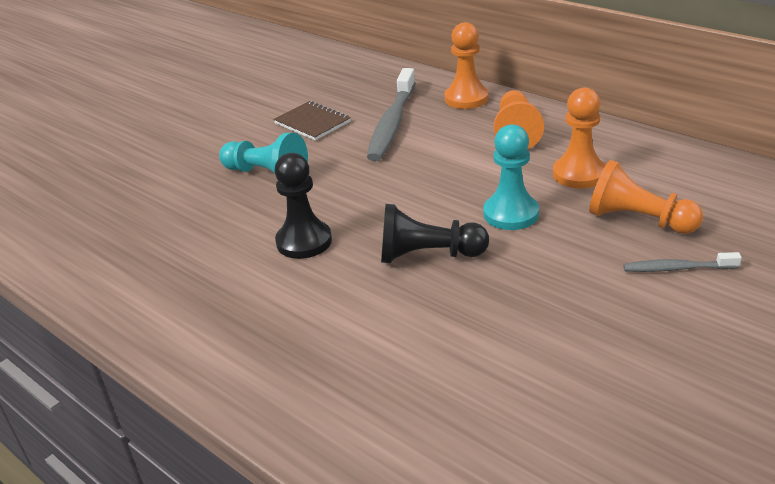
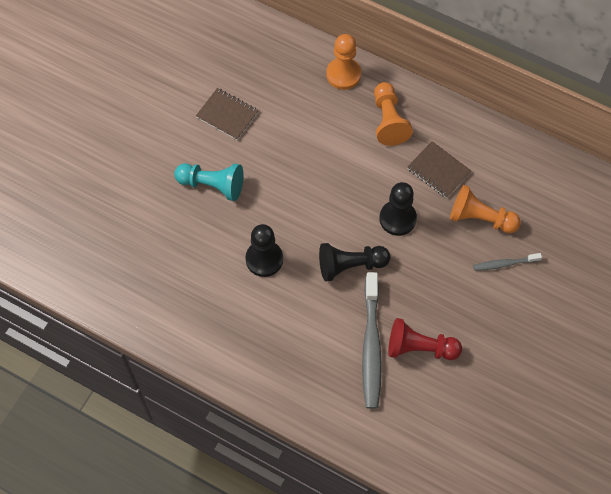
camera: 15 degrees left, 30 degrees up
(392, 124) = (291, 113): grey toothbrush -> grey toothbrush (371, 346)
(511, 214) = (397, 218): turquoise pawn -> black pawn
(519, 357) = (419, 348): none -> red pawn
(579, 174) = (438, 170): orange pawn -> brown notebook

